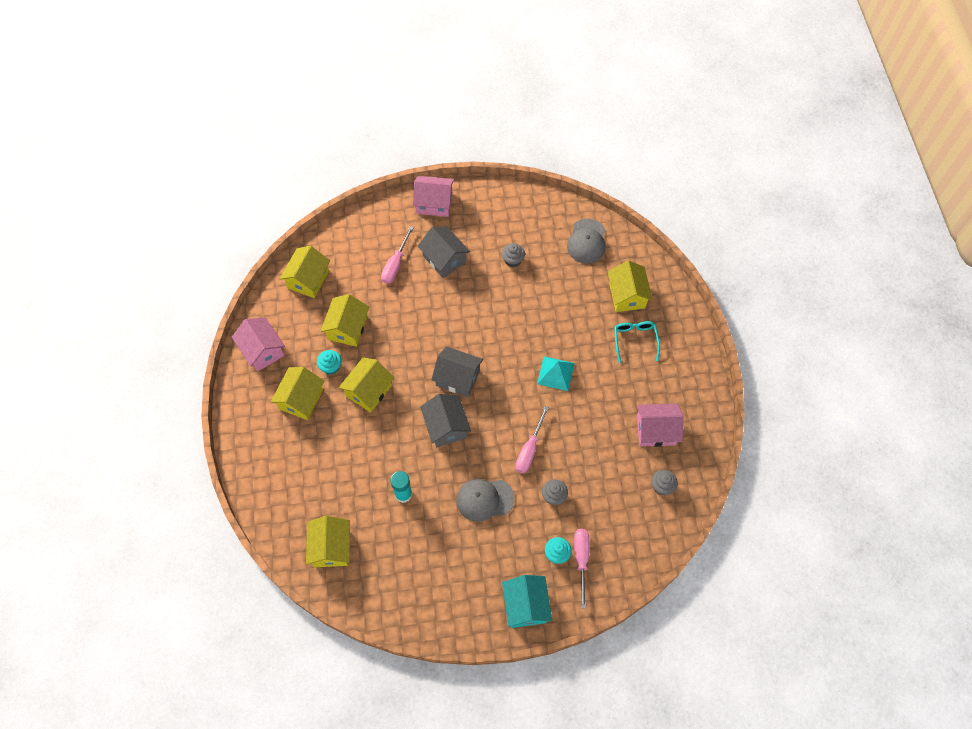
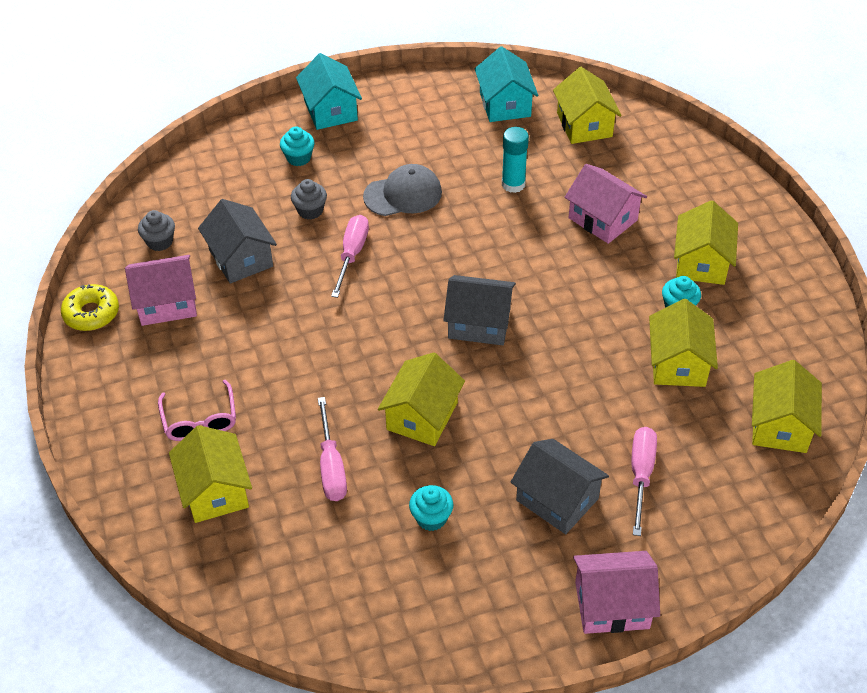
camera: 170 degrees right, 15 degrees down
(262, 350) = (793, 312): pink house -> pink house (603, 219)
(368, 391) = (608, 287): yellow house -> yellow house (422, 416)
(385, 584) = (505, 104): none -> turquoise house
(446, 426) = (479, 262): grey house -> grey house (241, 258)
(513, 260) = (431, 518): grey cupcake -> turquoise cupcake
(555, 373) = (327, 353): turquoise pyramid -> none
(581, 560) = (267, 157): pink screwdriver -> pink screwdriver (331, 466)
(587, 241) = (296, 578): grey cap -> none
(635, 340) = (200, 420): turquoise glasses -> pink glasses
(705, 431) = (91, 313): none -> yellow donut

